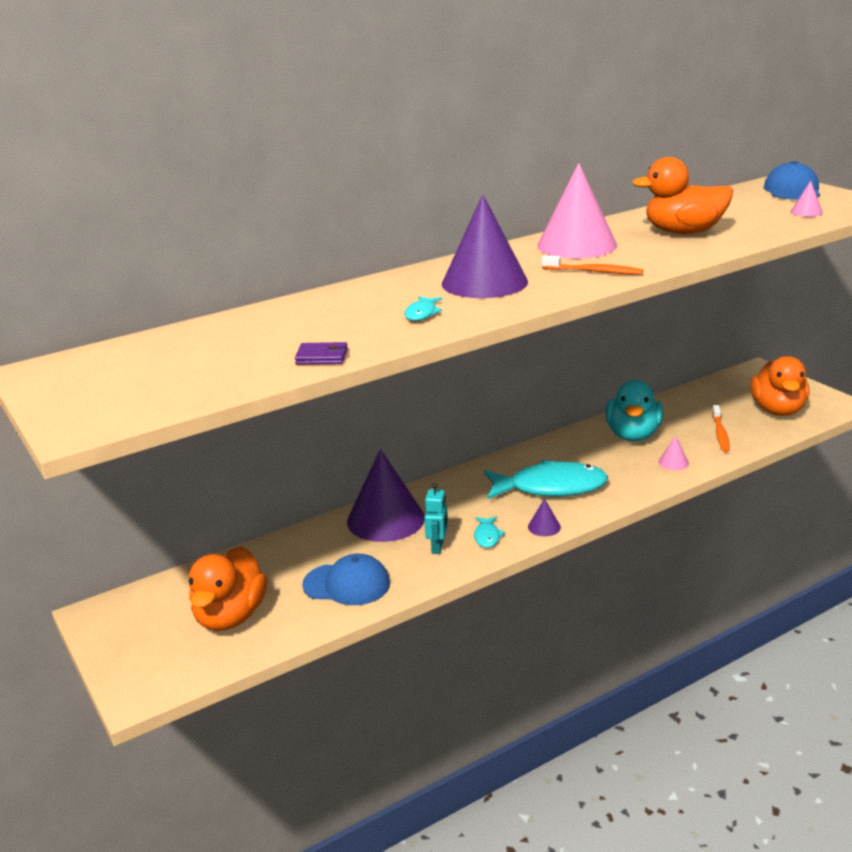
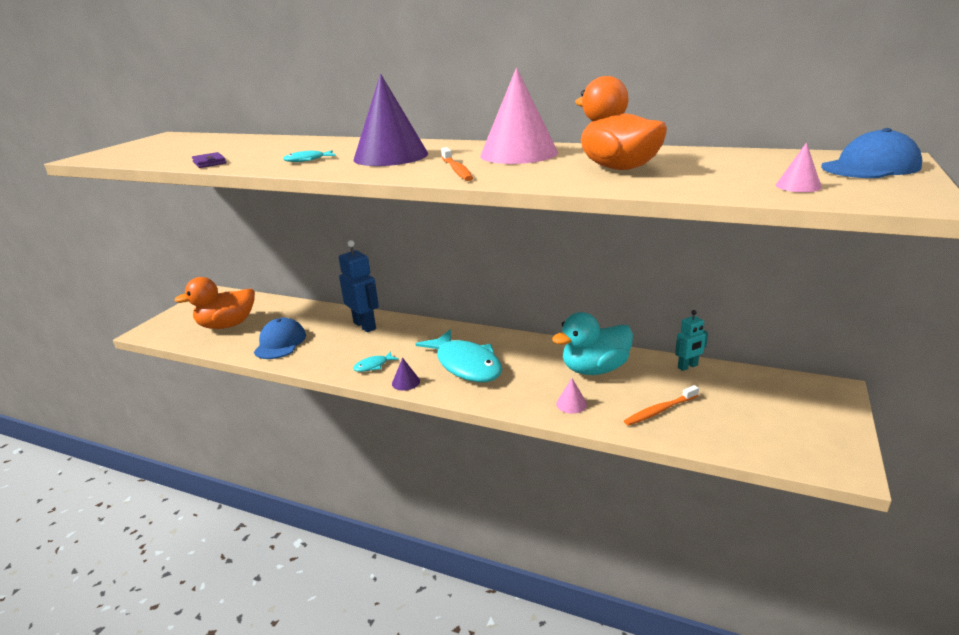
camera: 55 degrees right, 0 degrees up
(347, 584) = (280, 343): blue cap -> blue cap turned 150 degrees counterclockwise
(386, 519) = (365, 325): purple cone -> blue robot
(438, 547) = (345, 354): turquoise robot -> turquoise robot (688, 366)
(778, 410) = (760, 429): orange duck -> none

